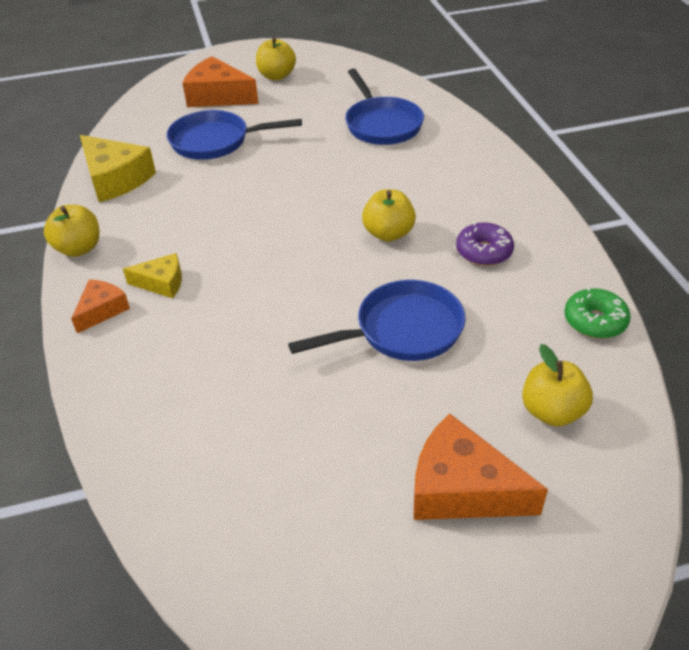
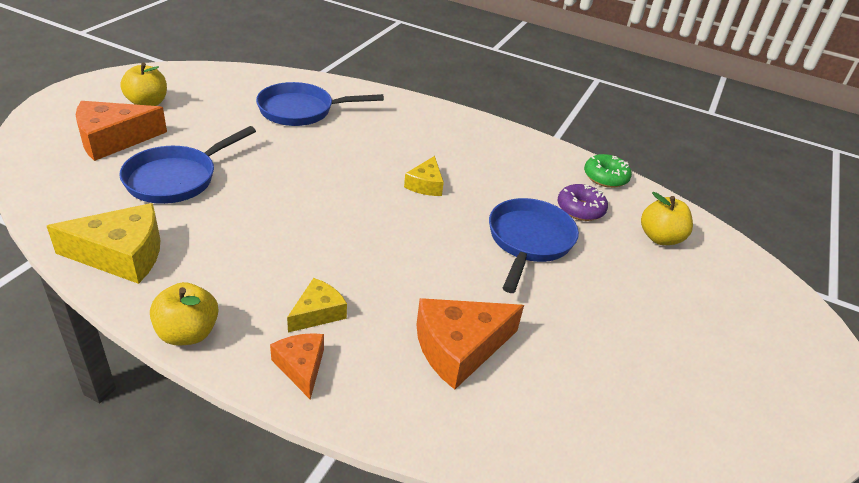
camera: 55 degrees left, 5 degrees down
(381, 124) = (301, 110): blue pan -> blue pan turned 150 degrees clockwise
(388, 233) = (425, 185): yellow apple -> yellow cheese
(462, 488) = (689, 308): orange cheese -> orange cheese (459, 348)
(484, 252) = (497, 167): purple donut -> purple donut (580, 209)

